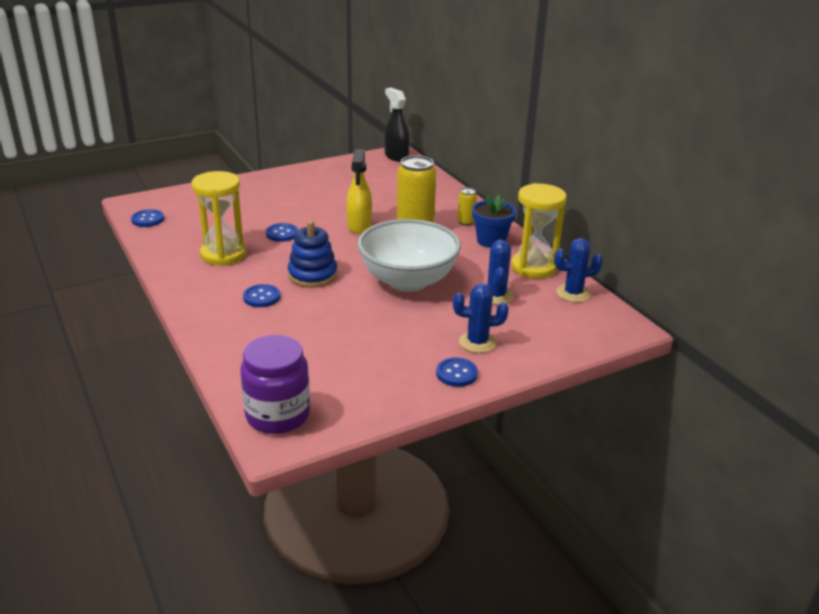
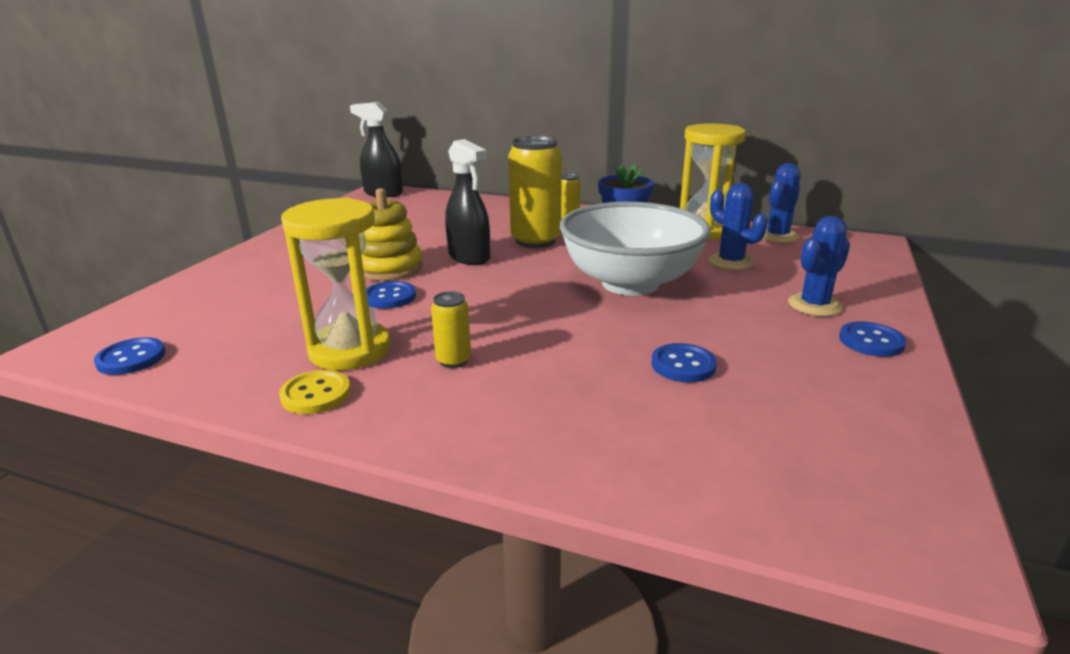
camera: 40 degrees left, 5 degrees down
(183, 268) = (316, 394): none -> yellow button
(252, 280) = (453, 361): none -> yellow can
(261, 297) = (507, 374): blue button -> blue button (683, 365)
(277, 415) = (851, 509): purple jar -> none
(310, 216) = (389, 268): none -> yellow stacking toy
(312, 275) = (519, 321): blue stacking toy -> none
(359, 226) = (469, 257): yellow spray bottle -> black spray bottle

